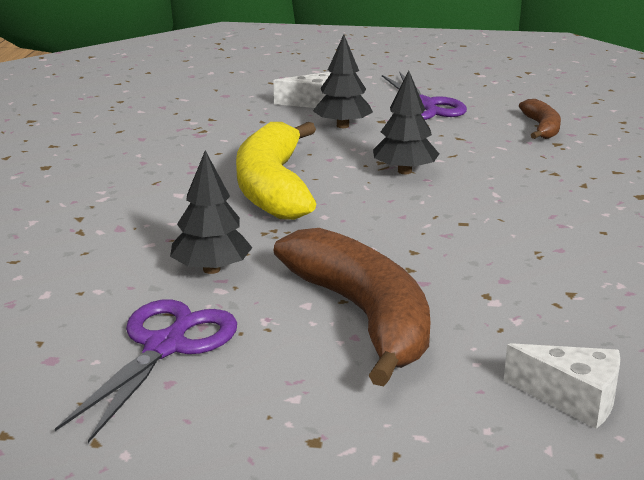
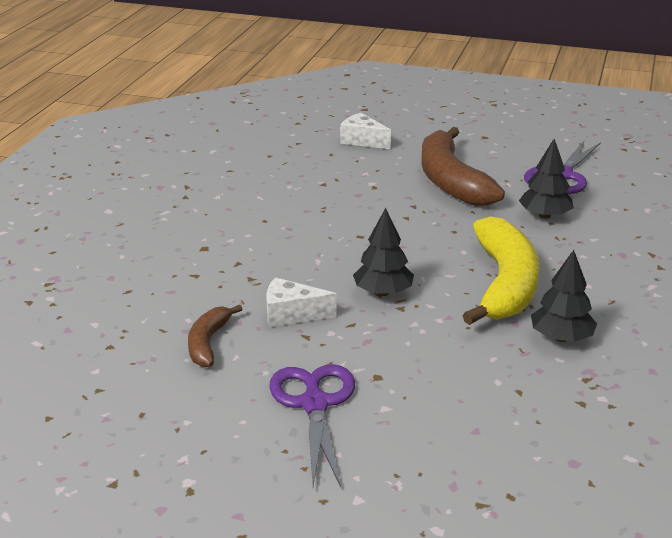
camera: 170 degrees left, 5 degrees up
(313, 103) = (452, 426): white cheese -> white cheese (291, 314)
(342, 126) = (425, 370): black tree -> black tree (561, 338)

